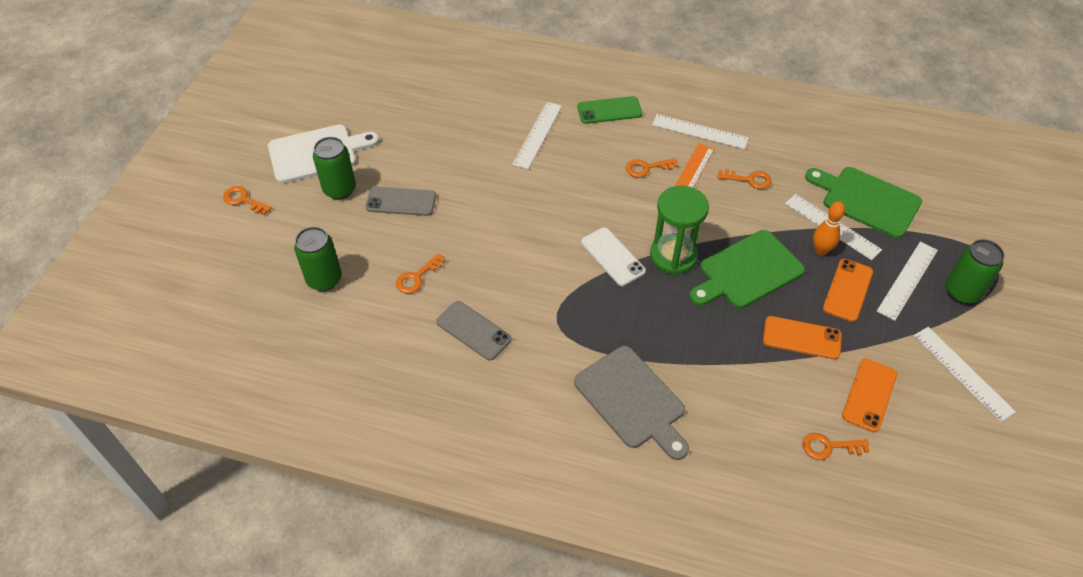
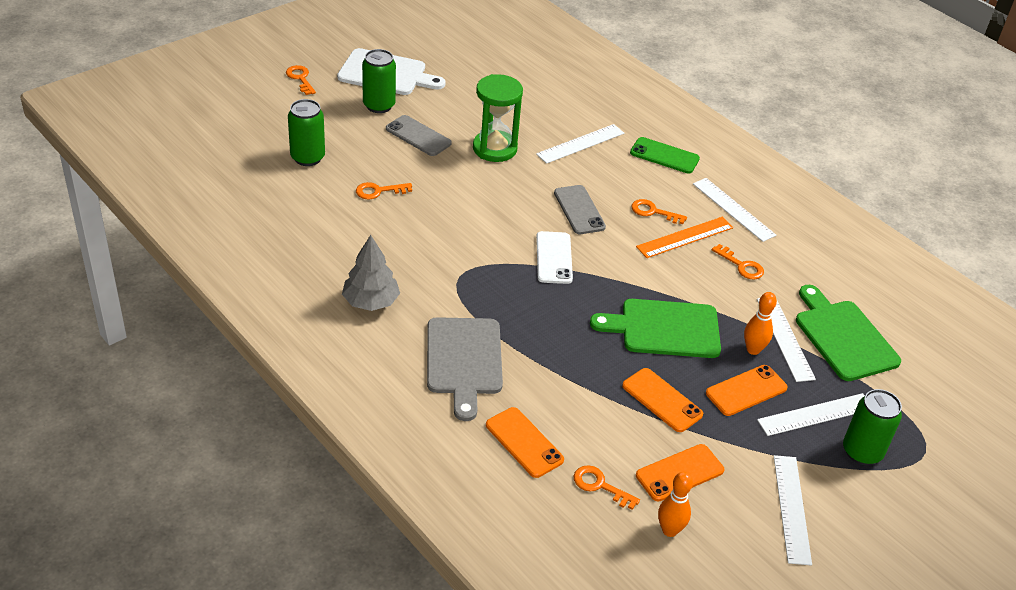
camera: 30 degrees right, 10 degrees down
(473, 331) = (386, 248): grey phone -> grey phone (579, 210)
(509, 393) = (371, 302): none -> grey tree
(673, 256) = (608, 284): green hourglass -> green hourglass (494, 148)
(743, 446) = (524, 442): none -> orange phone
(907, 451) = (669, 530): none -> orange bowling pin

